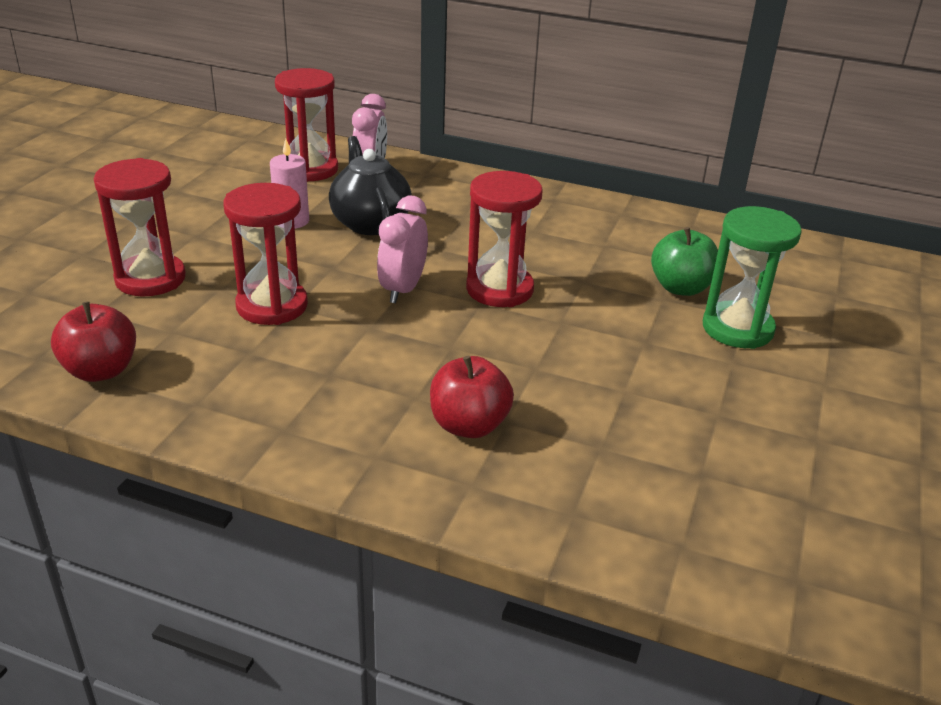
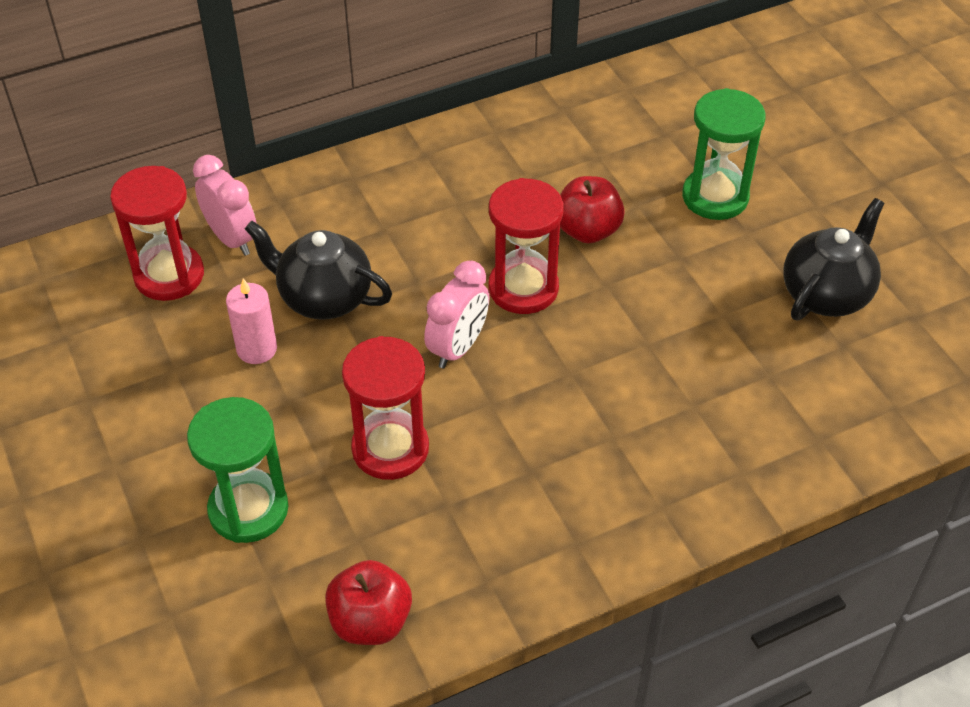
camera: 45 degrees left, 15 degrees up
(150, 279) = (248, 509): red hourglass -> green hourglass
(403, 289) = (458, 348): pink clock -> pink clock turned 120 degrees counterclockwise
(469, 425) = (677, 430): red apple -> red apple (587, 230)
(680, 288) = (634, 184): green apple -> none
(742, 436) = (826, 294): none -> black teapot

